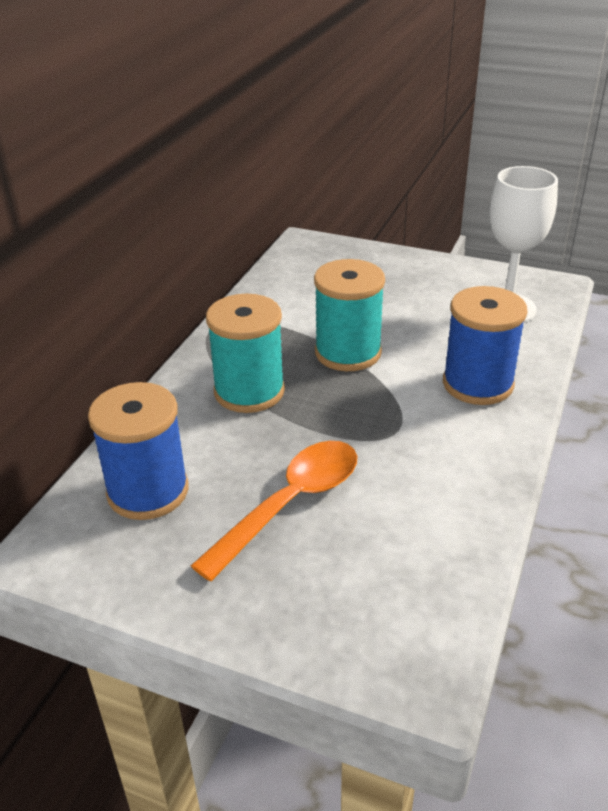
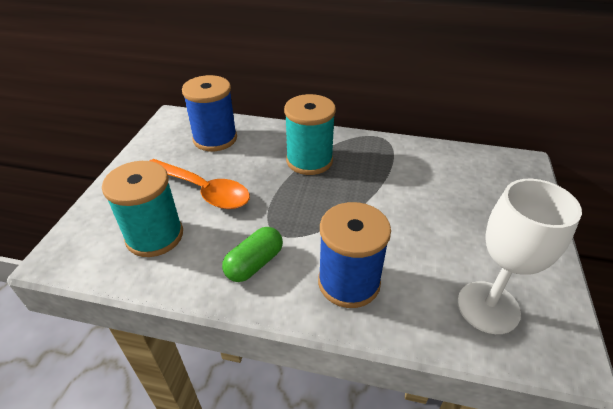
camera: 80 degrees right, 5 degrees up
(348, 352) = (369, 201): turquoise spool -> turquoise spool (154, 236)
(447, 453) = (254, 263): none -> green capsule

